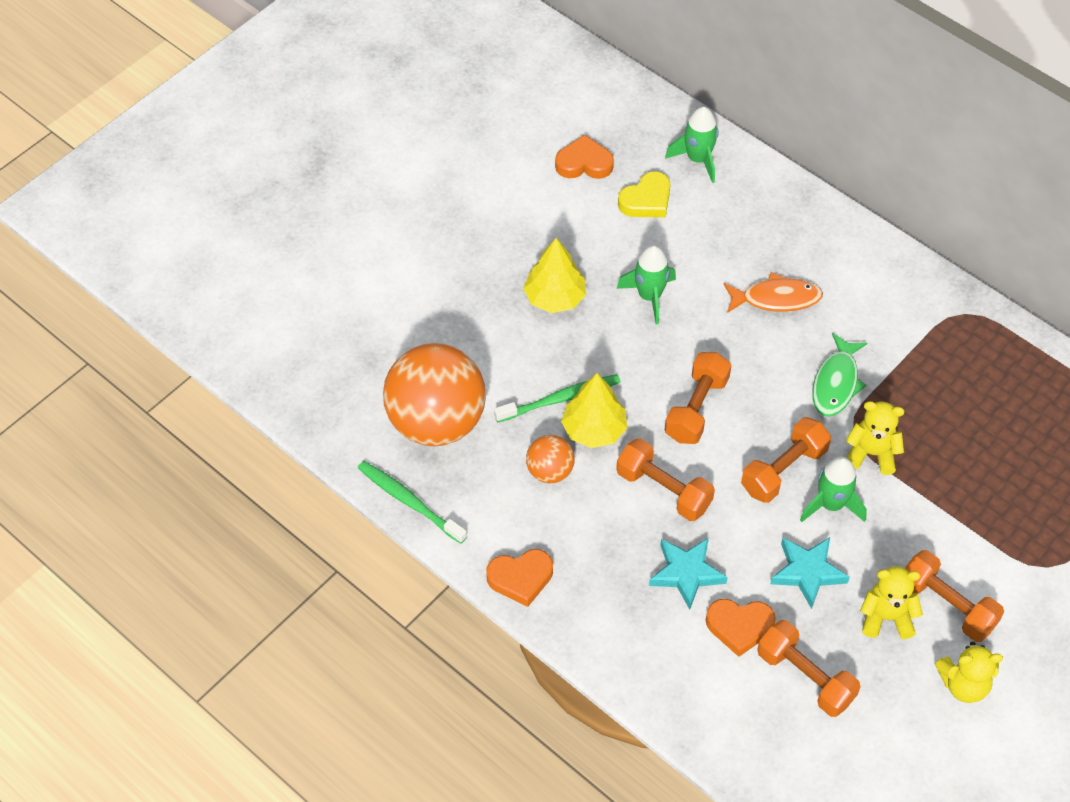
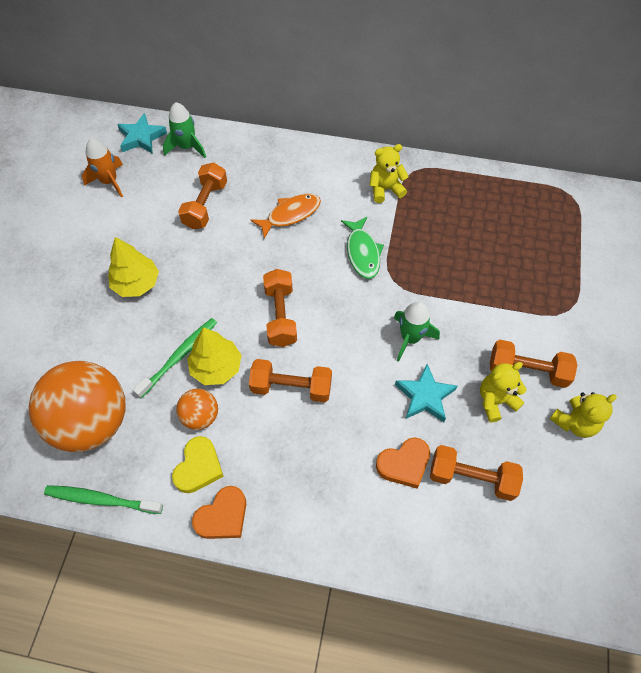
camera: 30 degrees left, 5 degrees up
(584, 163) = (109, 181): orange heart -> orange rocket
(646, 200) = (166, 188): yellow heart -> yellow heart (198, 467)
(649, 296) = (204, 252): green rocket -> none
(686, 573) = (343, 443): turquoise star -> turquoise star (141, 137)
(783, 470) = (365, 330): orange dumbbell -> orange dumbbell (205, 205)
(871, 453) = (414, 289): yellow teddy bear -> yellow teddy bear (385, 189)

